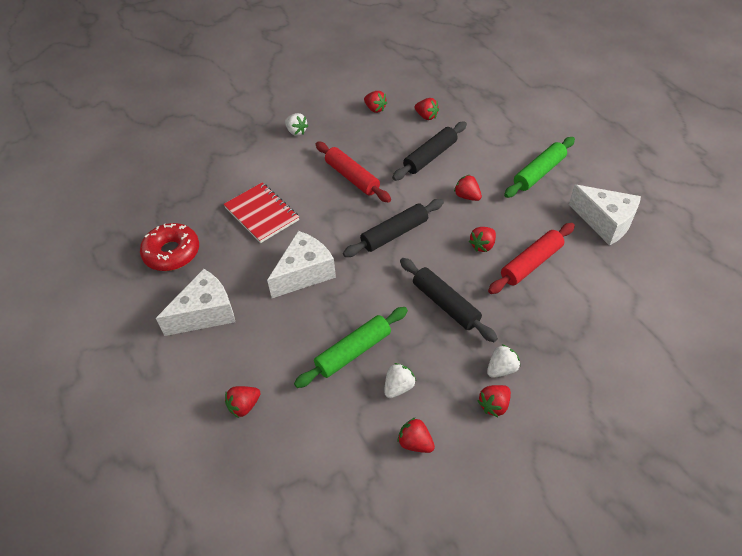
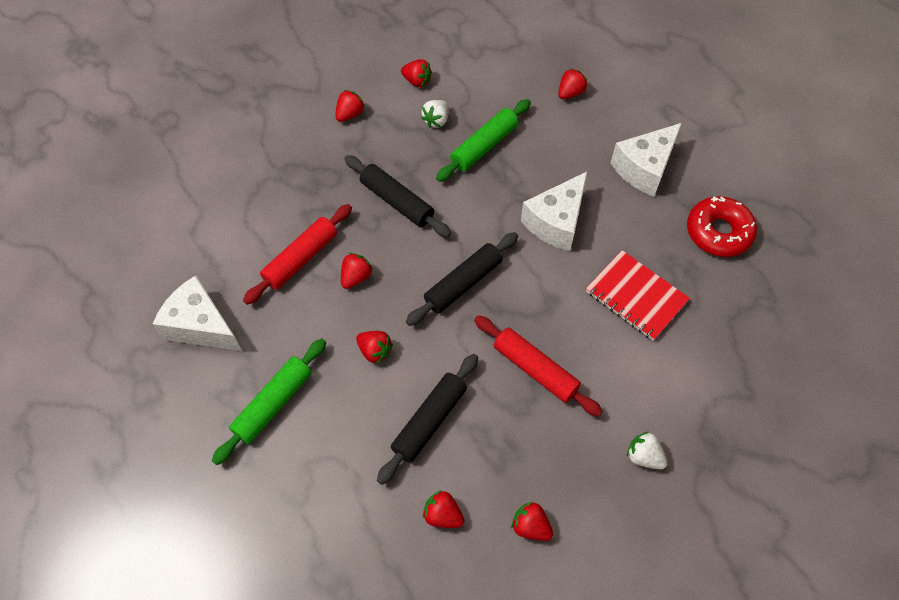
camera: 170 degrees right, 10 degrees up
(501, 369) = (341, 144): white strawberry -> none

